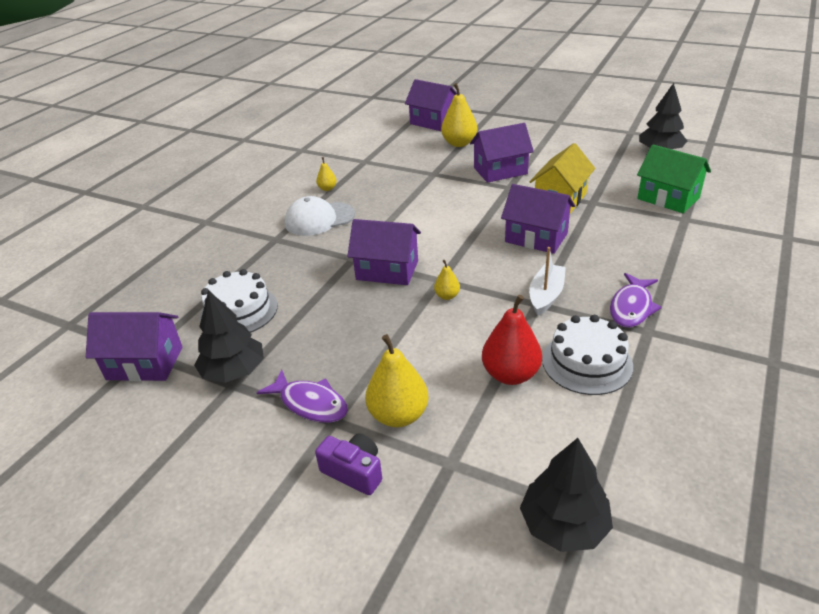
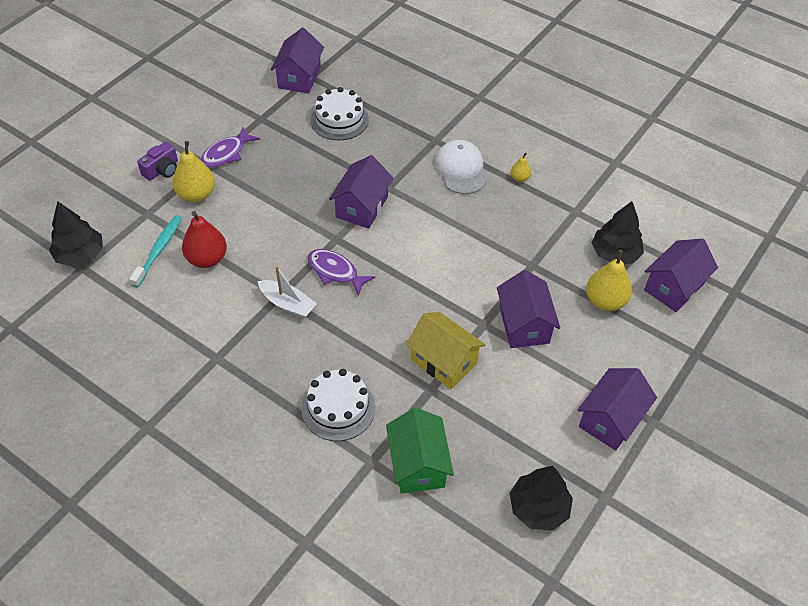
camera: 95 degrees right, 15 degrees up
(234, 371) = (273, 118): black tree -> black tree (615, 254)
(447, 296) = (312, 239): yellow pear -> none
(516, 427) = (159, 250): none -> turquoise toothbrush
(536, 237) = (378, 321): purple house -> purple house (610, 419)
(587, 362) = (199, 306): white cake -> white cake (338, 408)
(631, 307) = (249, 358): purple fish -> purple fish (335, 271)
(668, 198) = (418, 464): green house -> green house turned 60 degrees counterclockwise

